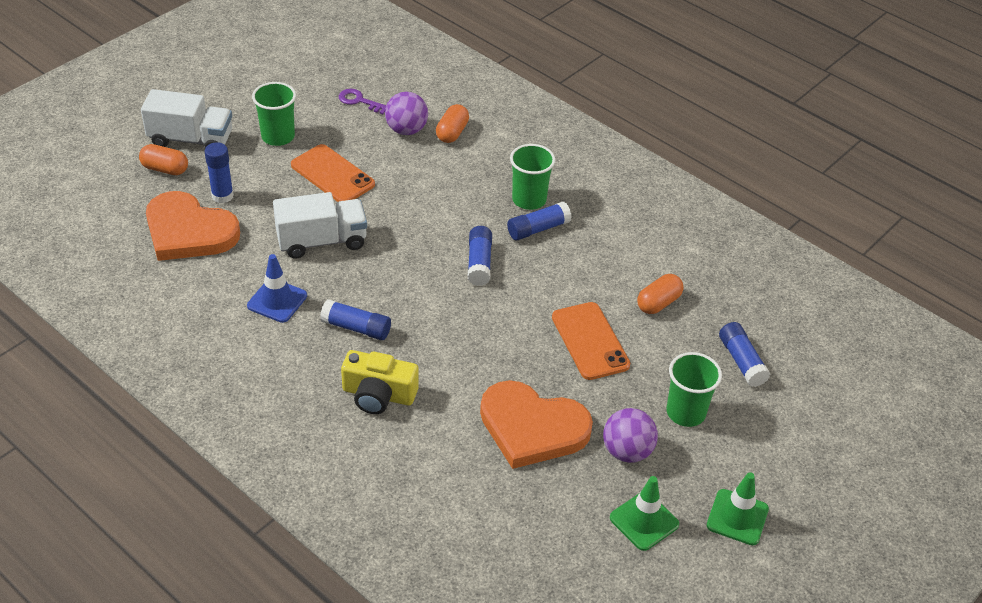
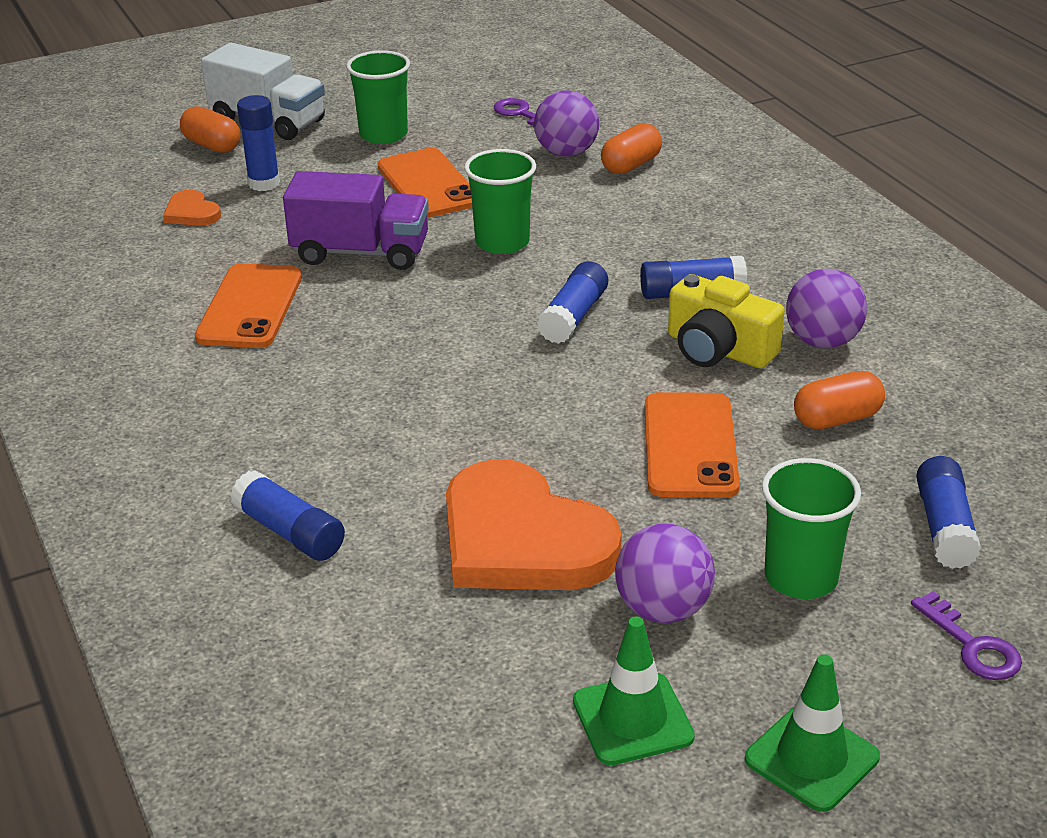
camera: 25 degrees right, 10 degrees down
(189, 231) = (191, 213): orange heart -> orange heart, size x0.44
(277, 301) = (250, 307): blue traffic cone -> orange phone
(322, 241) = (360, 253): white truck -> purple truck
(356, 328) = (337, 358): blue glue stick -> blue glue stick (289, 532)
(378, 395) = (312, 445): yellow camera -> yellow camera (718, 349)
(529, 199) = (699, 256): green cup -> green cup (502, 242)
(627, 249) = (822, 341): none -> purple ball
(783, 430) = (972, 645): none -> purple key

